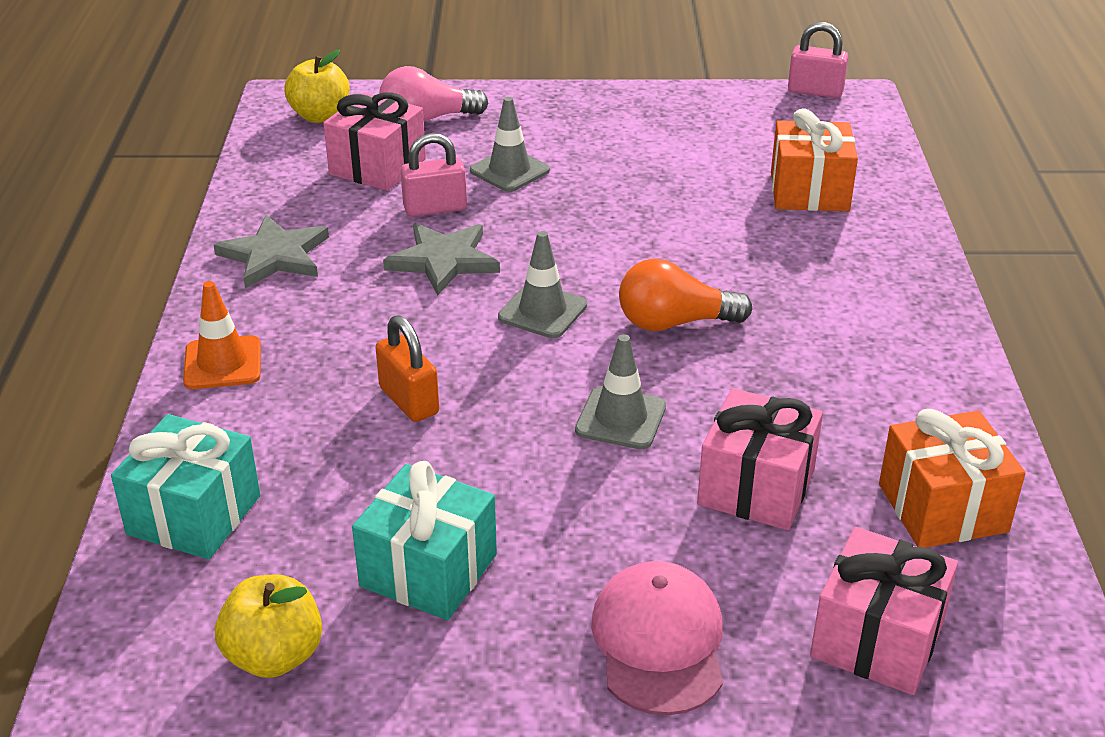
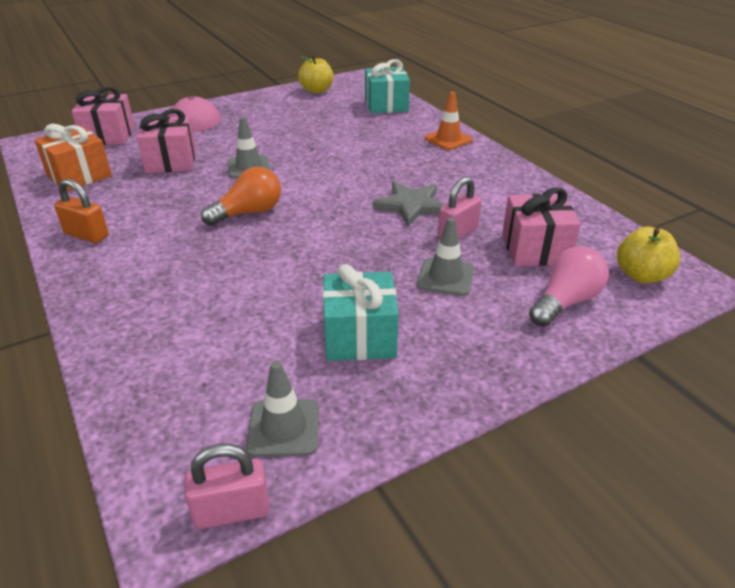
camera: 150 degrees right, 0 degrees up
(275, 256) = (501, 181): grey star -> none
(409, 401) = (351, 149): orange padlock -> orange padlock (86, 235)
(428, 570) = (288, 113): turquoise gift -> turquoise gift (360, 337)
(542, 311) = (327, 197): grey traffic cone -> grey traffic cone (283, 428)
(809, 192) = (194, 341): orange gift -> none

